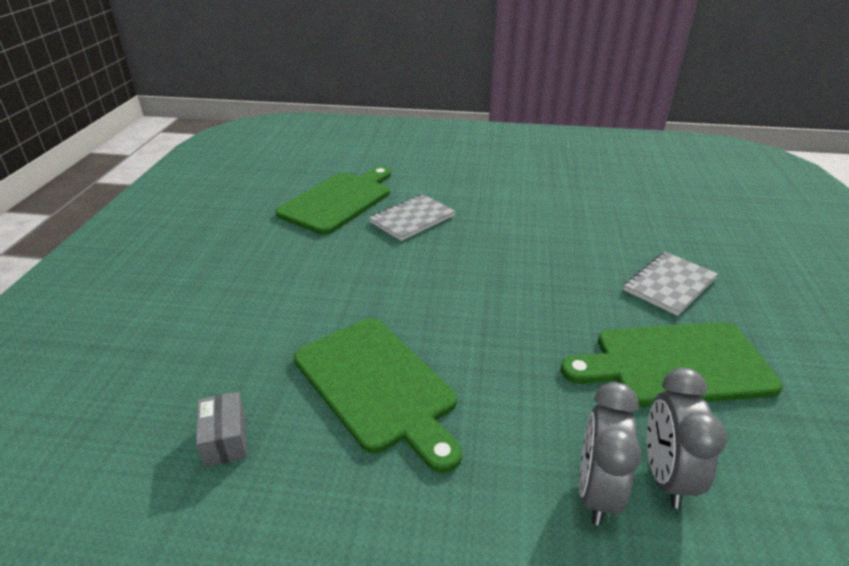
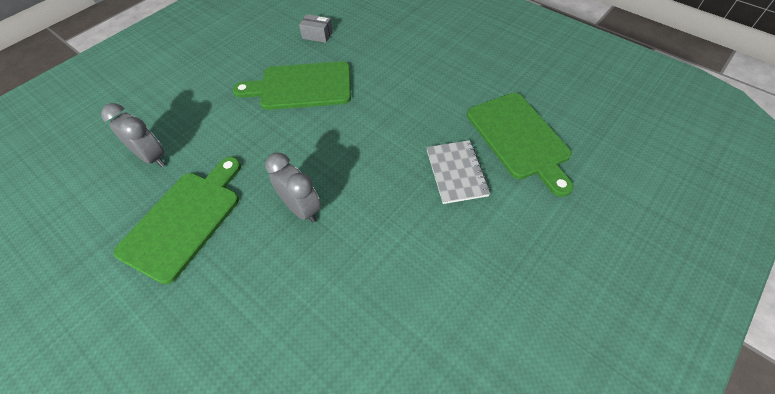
camera: 125 degrees right, 20 degrees up
(596, 491) = (175, 129): grey clock -> grey clock (301, 208)
(670, 285) = (234, 291): grey notebook -> none

